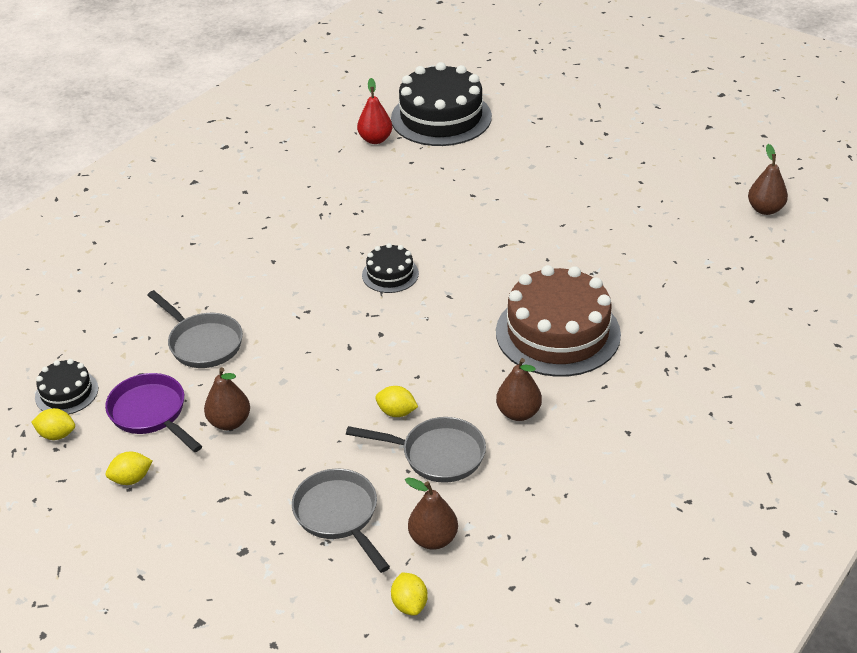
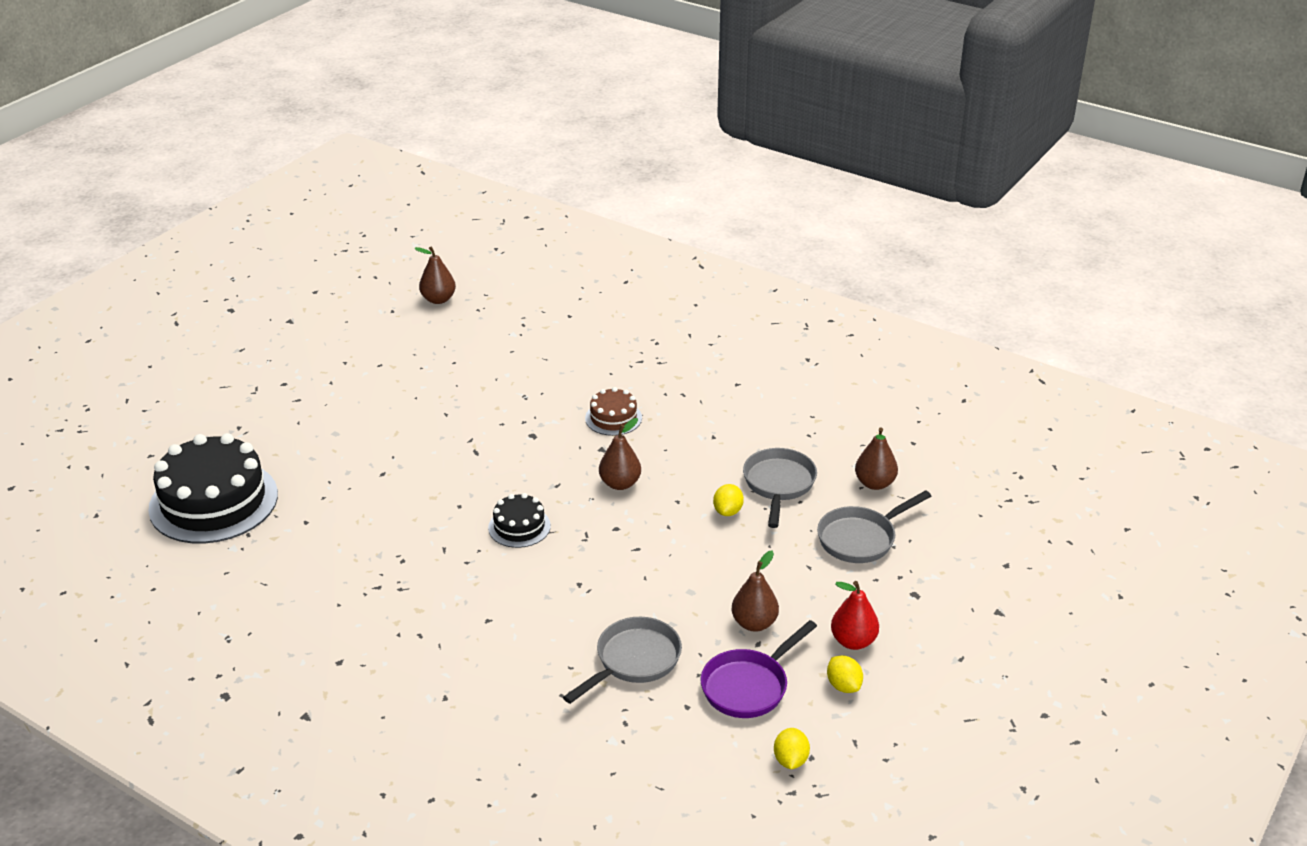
camera: 95 degrees left, 5 degrees down
(66, 393) = (723, 766): black cake -> none
(375, 139) = (248, 554): red pear -> red pear (853, 641)
(409, 604) = (944, 493): yellow lemon -> none
(518, 413) = (721, 440): brown pear -> brown pear (620, 483)
(557, 333) = (613, 418): brown cake -> brown cake, size x0.48

